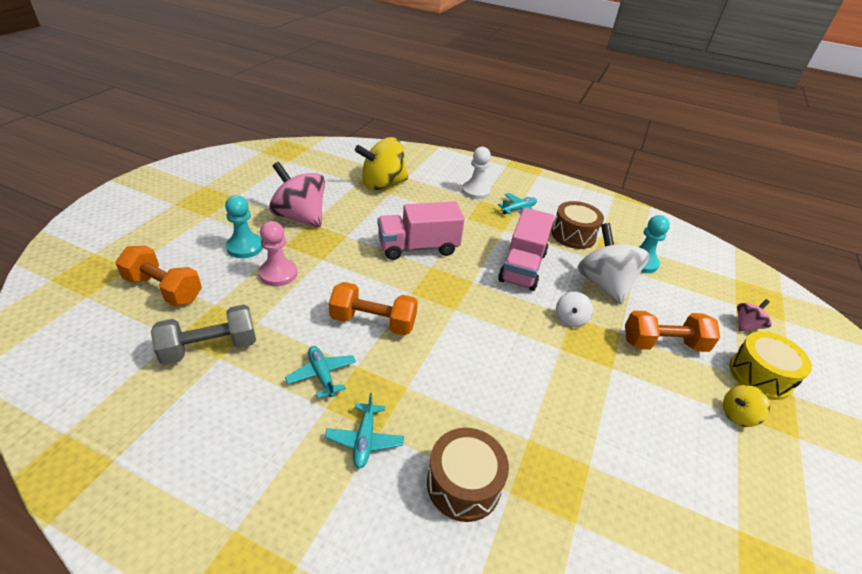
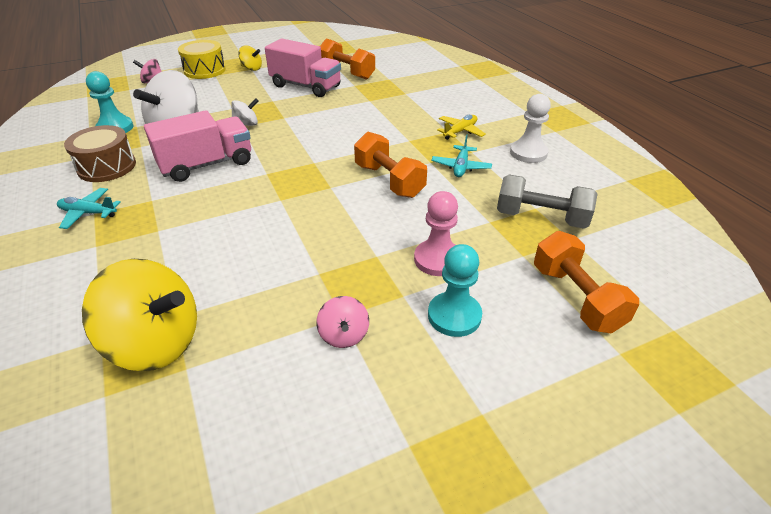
camera: 135 degrees left, 0 degrees up
(300, 216) = (344, 335): pink spinning top -> pink spinning top, size x0.48
(365, 439) = (460, 131): turquoise plane -> yellow plane
(418, 247) = (263, 222): pink truck -> pink truck (305, 86)
(463, 484) = (424, 102): brown drum -> none
(476, 191) = (74, 260): white pawn -> white pawn (528, 153)
(663, 344) = (220, 95): orange dumbbell -> orange dumbbell (347, 72)

